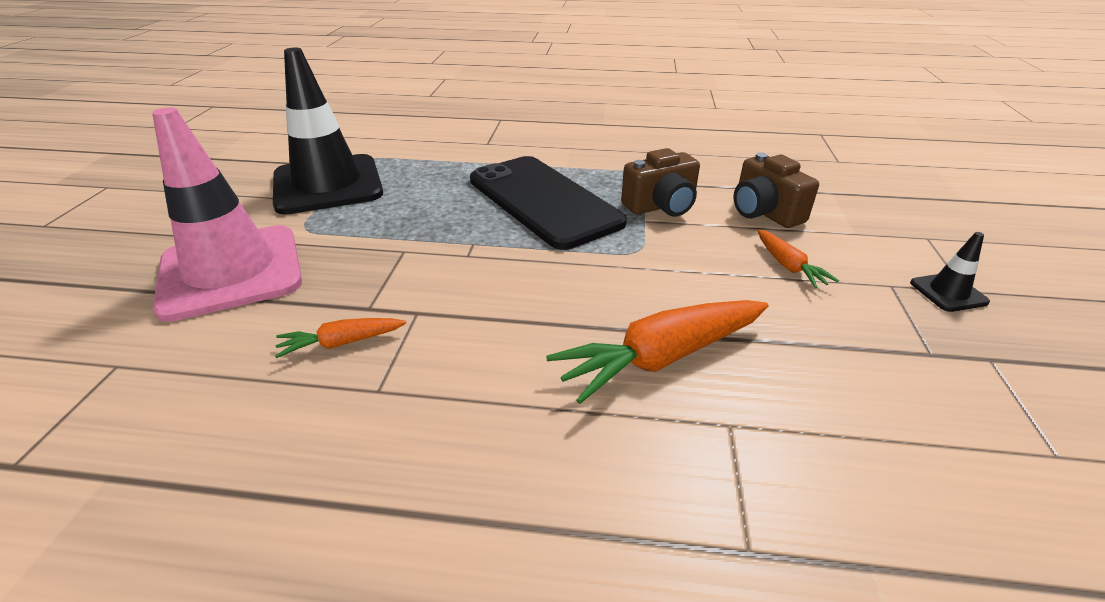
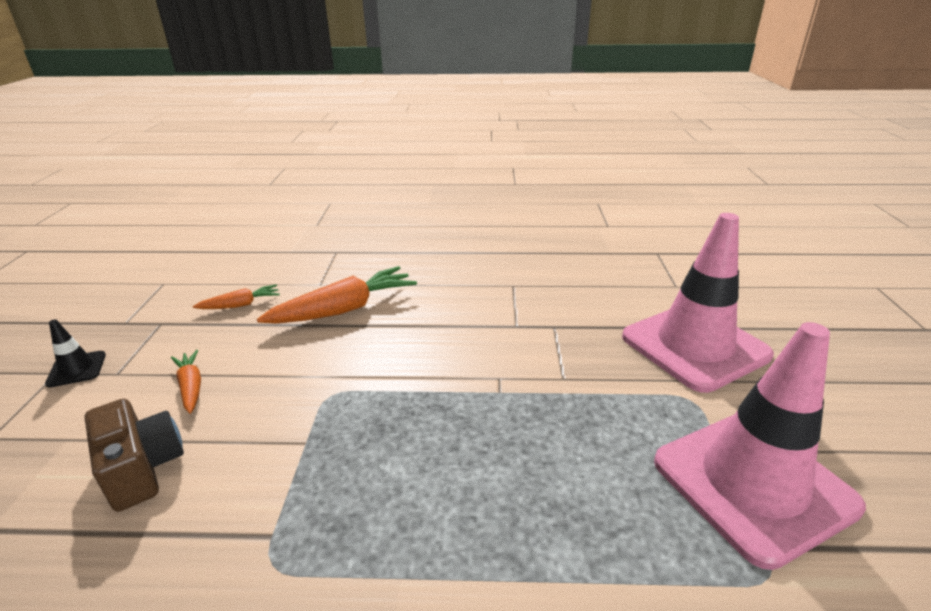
camera: 175 degrees right, 5 degrees down
(328, 185) = (753, 483): black traffic cone -> pink traffic cone
(341, 343) = (553, 304): orange carrot -> orange carrot (241, 305)
(543, 201) = (432, 470): black phone -> none
(661, 206) = (273, 471): brown camera -> none

